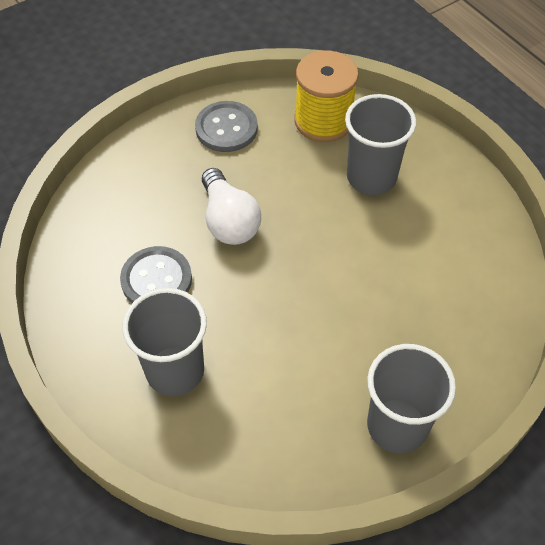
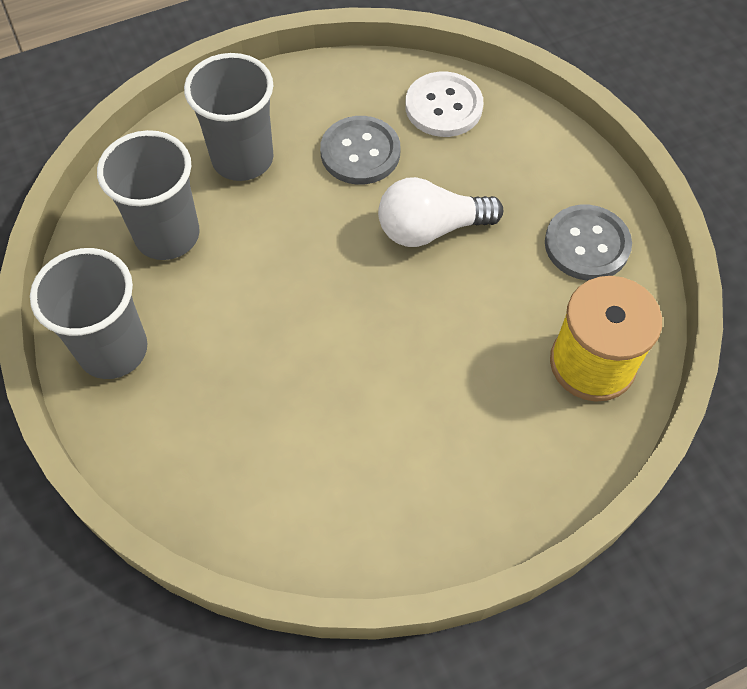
camera: 100 degrees right, 5 degrees up
(98, 227) = (443, 107): none -> white button
(371, 177) = (478, 403): grey cup -> grey cup (167, 235)

